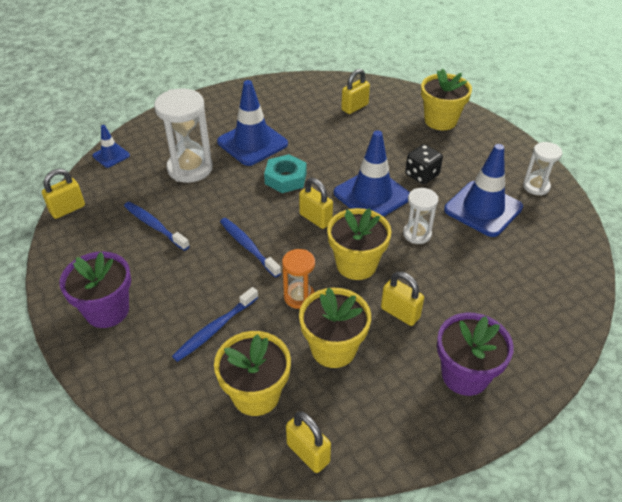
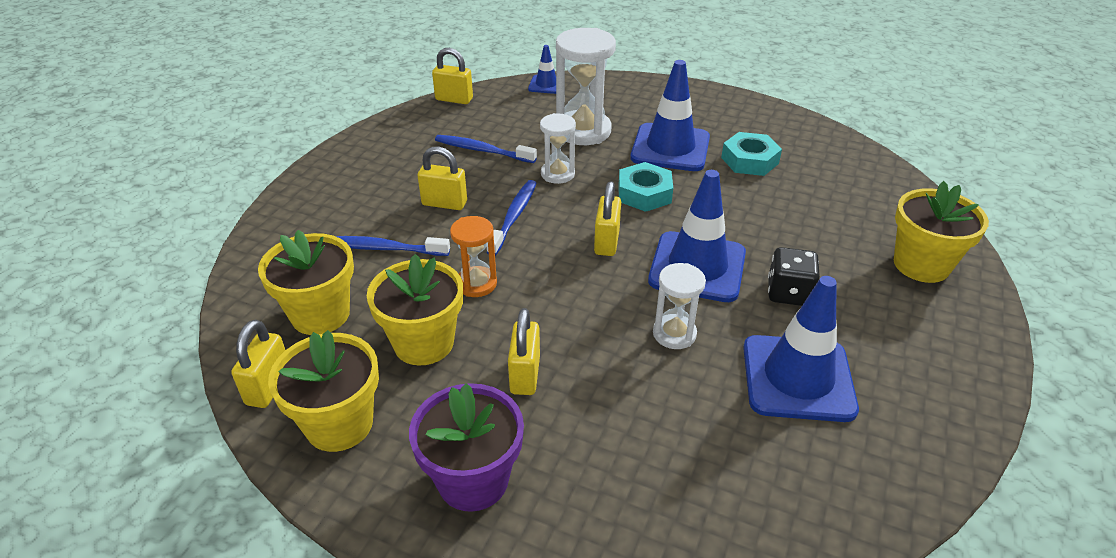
camera: 55 degrees right, 5 degrees down
(107, 310) = (354, 178): purple flower pot -> none
(154, 226) = (482, 150): blue toothbrush -> blue toothbrush turned 75 degrees counterclockwise
(300, 121) = (749, 160): none -> turquoise nut
(354, 107) = (835, 186): yellow padlock -> yellow padlock (444, 203)
(356, 264) = (567, 305): yellow flower pot -> yellow flower pot (339, 424)
(536, 186) = (921, 419): white hourglass -> white hourglass (557, 174)

